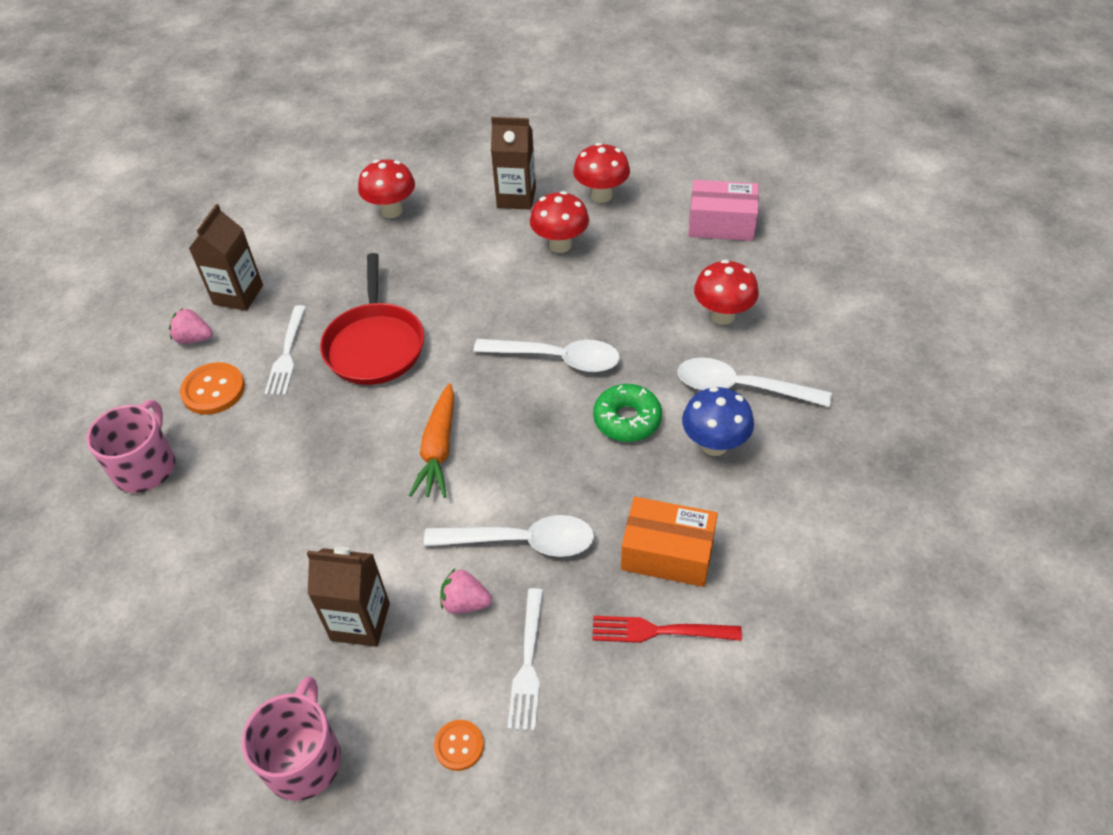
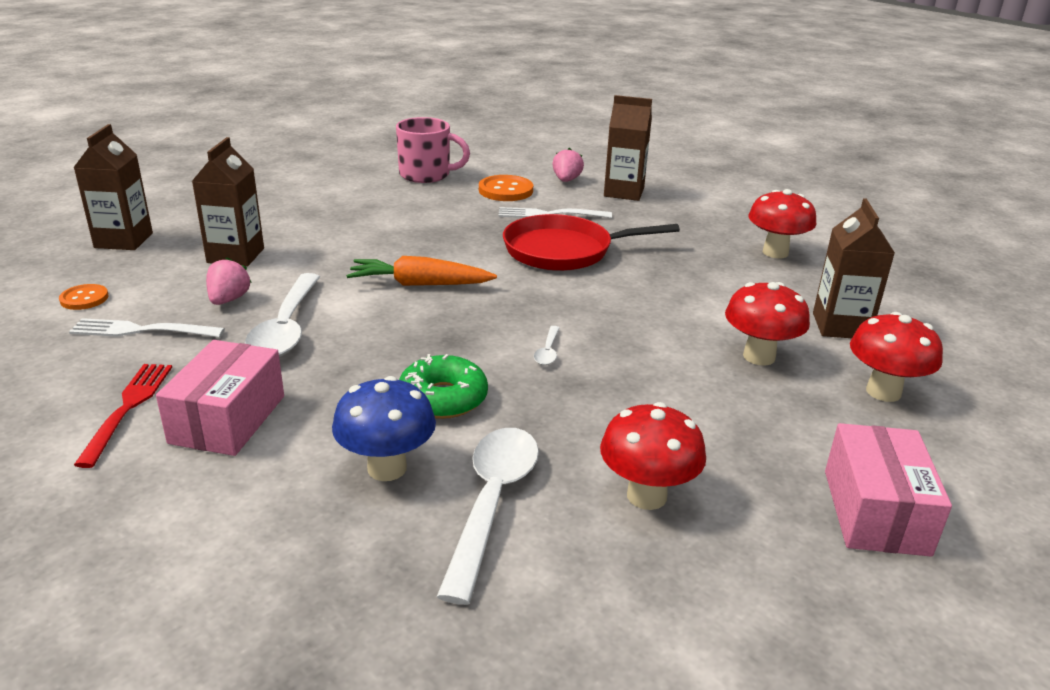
camera: 85 degrees right, 20 degrees down
(304, 759) = (123, 240): pink mug -> brown carton
(557, 359) = (548, 351): white spoon -> white spoon, size x0.43
(667, 553) = (228, 419): orange box -> pink box

